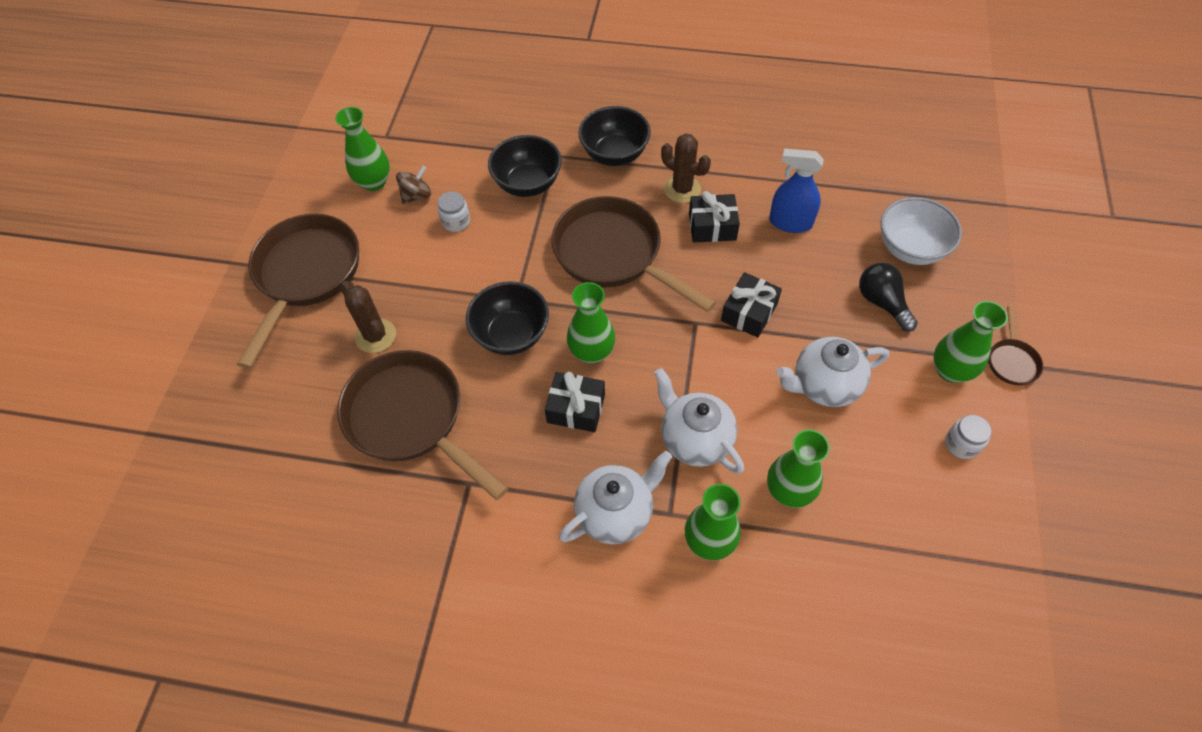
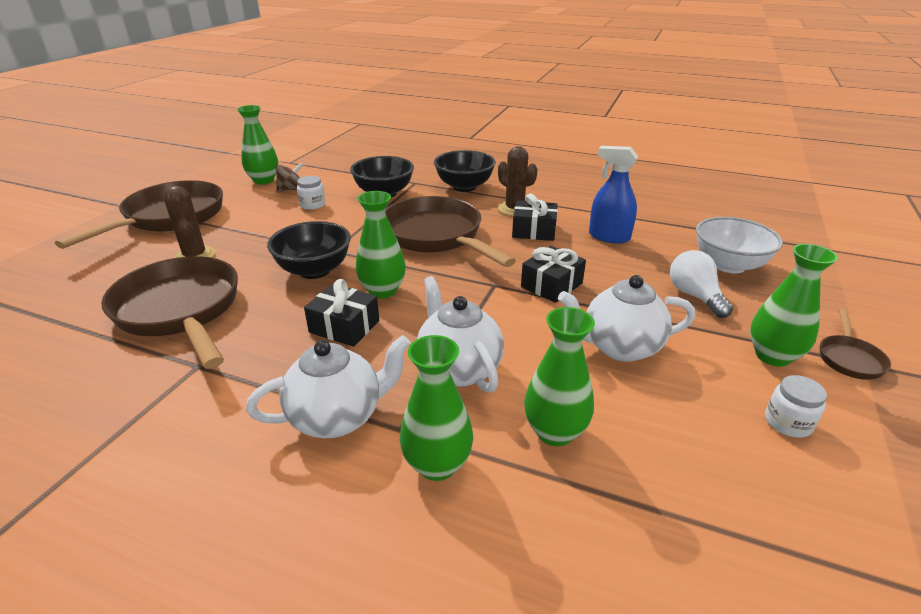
camera: 10 degrees right, 25 degrees down
(882, 303) = (695, 296): black light bulb -> white light bulb

